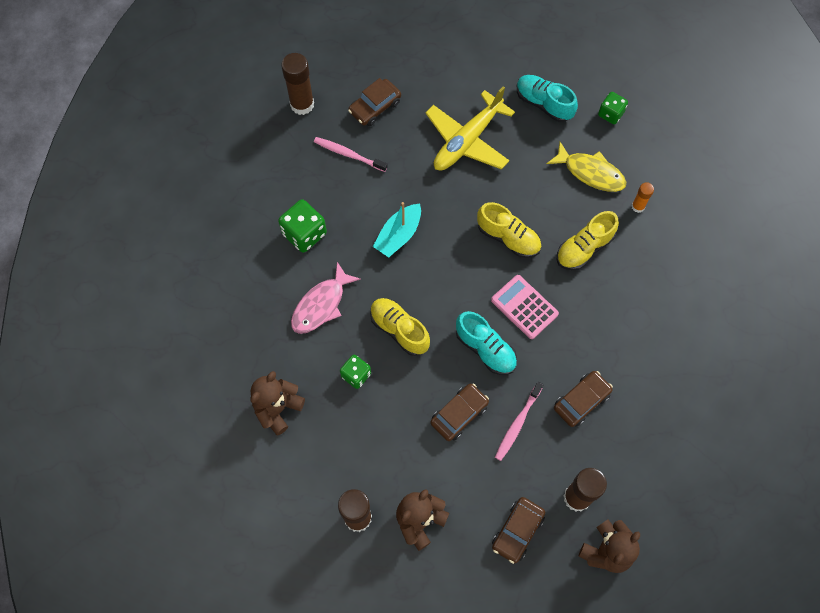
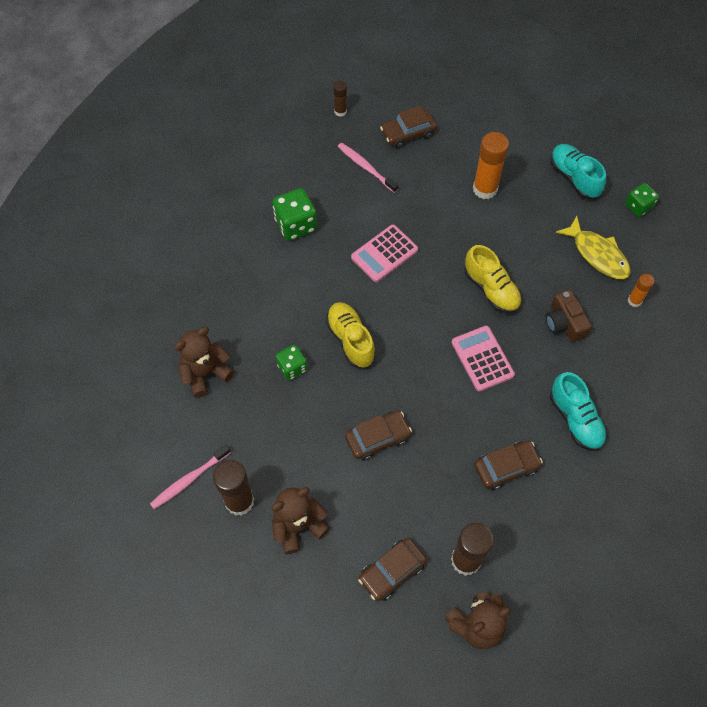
camera: 20 degrees right, 5 degrees down
(302, 104) = (340, 111): brown glue stick -> brown glue stick, size x0.54
(321, 305) = (285, 293): pink fish -> none
(398, 235) = (384, 253): turquoise boat -> pink calculator
(467, 141) = (485, 189): yellow plane -> orange glue stick
(485, 349) = (428, 385): turquoise shoe -> turquoise shoe (575, 419)
(517, 424) = (432, 467): pink toothbrush -> pink toothbrush (189, 479)
(584, 248) = (564, 323): yellow shoe -> brown camera

